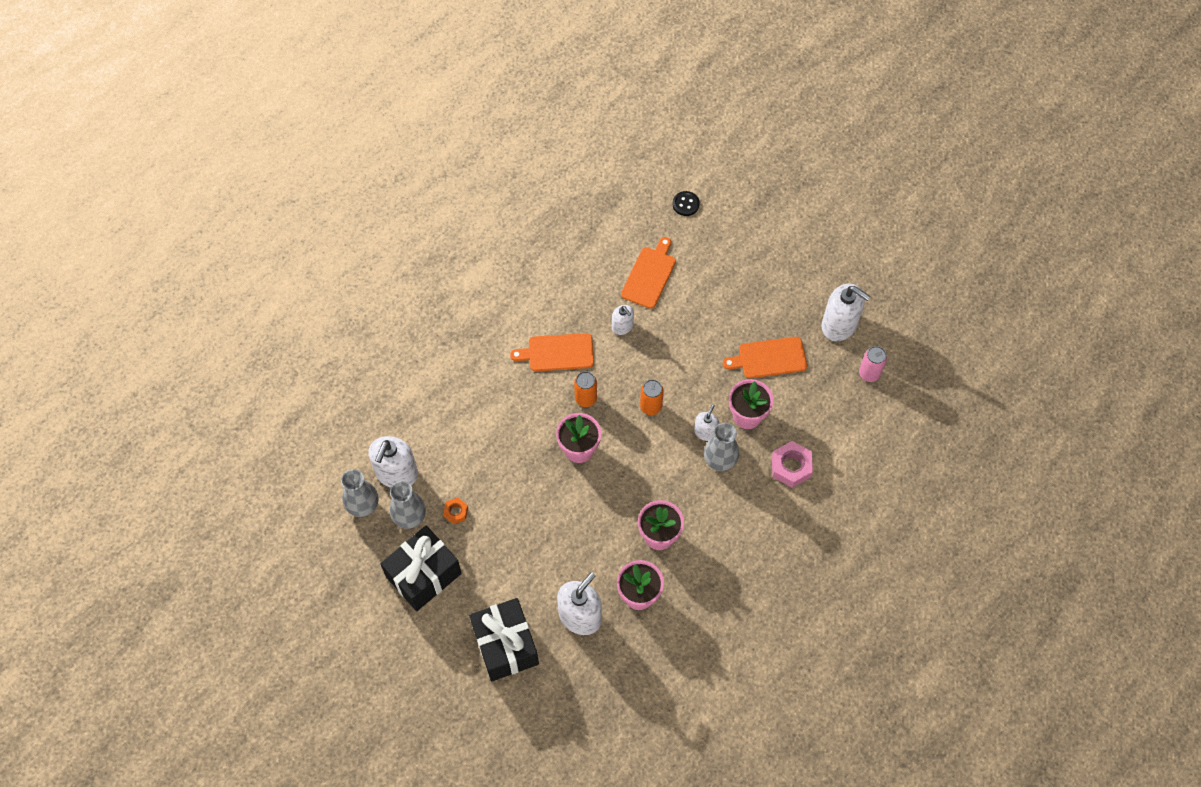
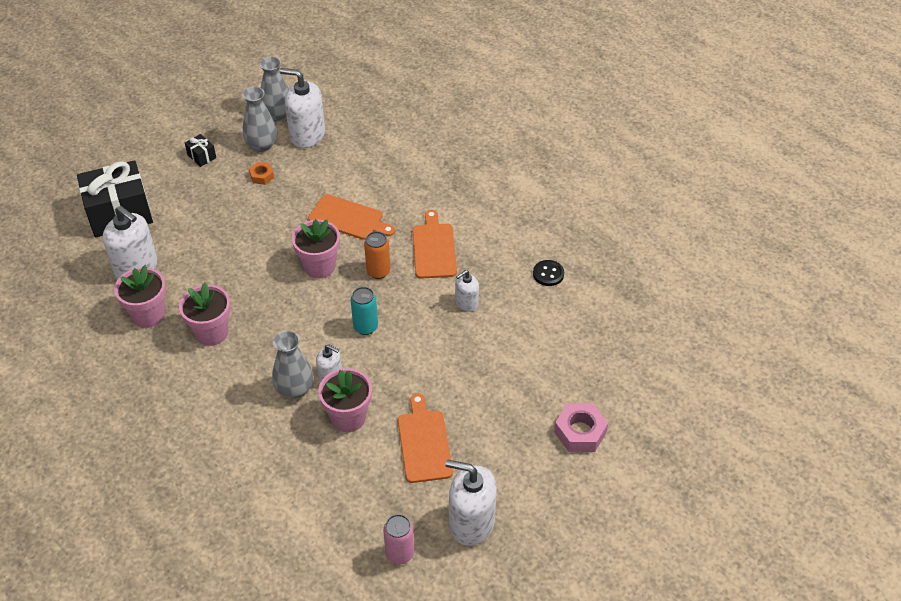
camera: 90 degrees right, 15 degrees down
(423, 575) = (201, 156): black gift -> black gift, size x0.42
(649, 275) = (534, 328): orange cutting board -> orange cutting board (349, 218)
(651, 406) = (365, 327): orange can -> turquoise can
(685, 204) = (635, 364): black button -> black button (548, 274)
(791, 467) = (278, 459): pink nut -> pink nut (580, 432)
(839, 325) = (471, 522): white soap dispenser -> white soap dispenser turned 75 degrees clockwise

